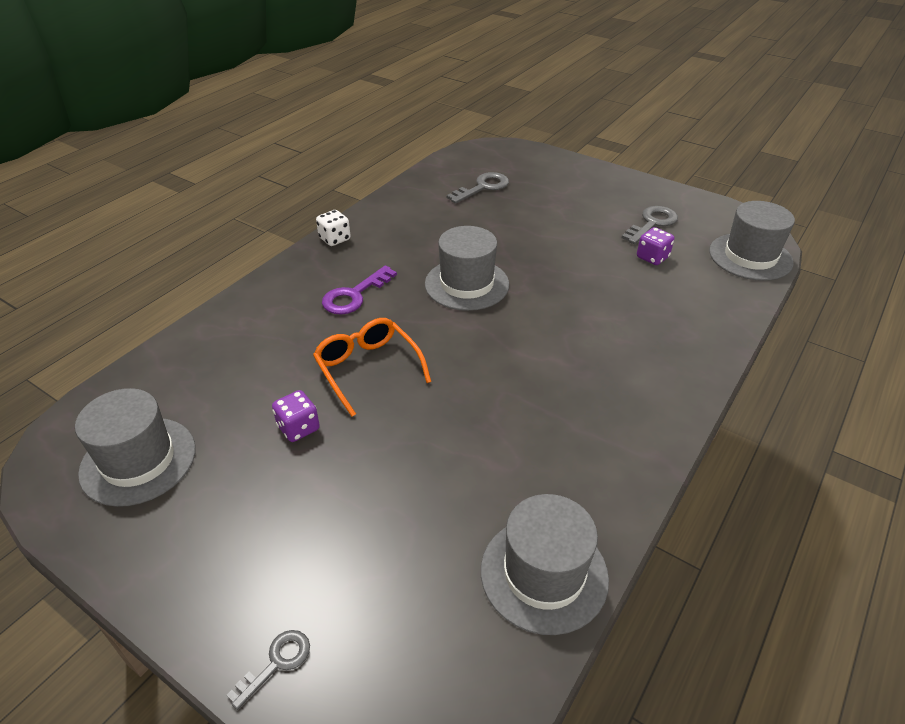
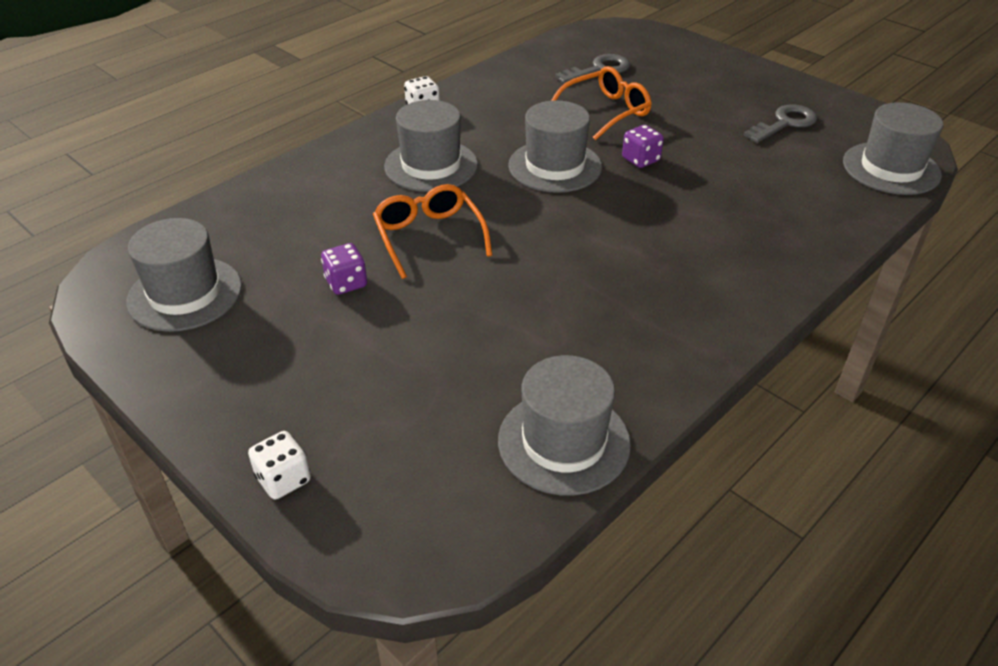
camera: 10 degrees right, 0 degrees up
(277, 663) = (283, 479): grey key -> white dice
(354, 295) = (431, 165): purple key -> grey hat
(499, 226) = (606, 111): none -> orange glasses
(652, 257) = (773, 158): purple dice -> purple dice (640, 160)

